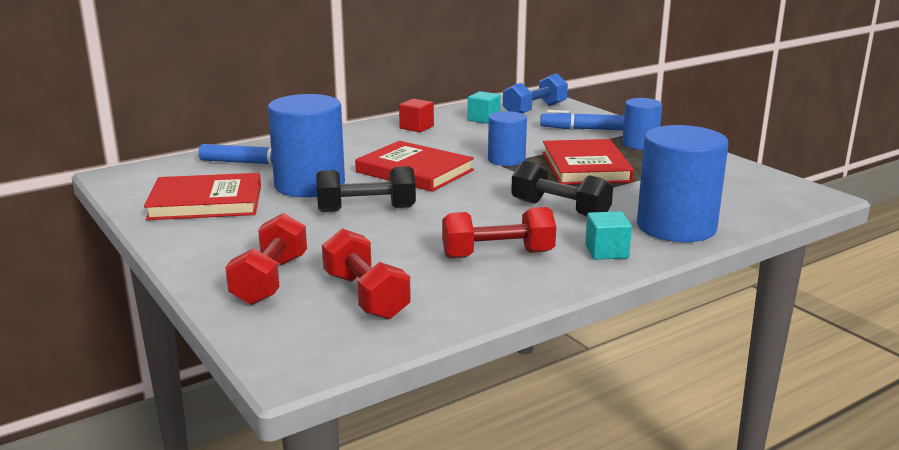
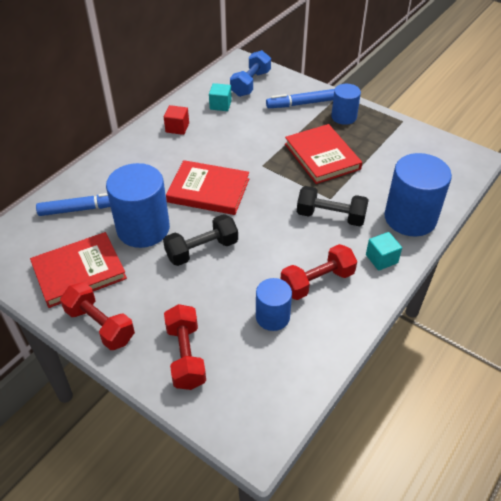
camera: 20 degrees left, 25 degrees up
(365, 296) = (259, 354): red dumbbell -> red dumbbell (100, 325)
(506, 160) = (264, 159): blue cylinder -> blue cylinder (272, 317)

